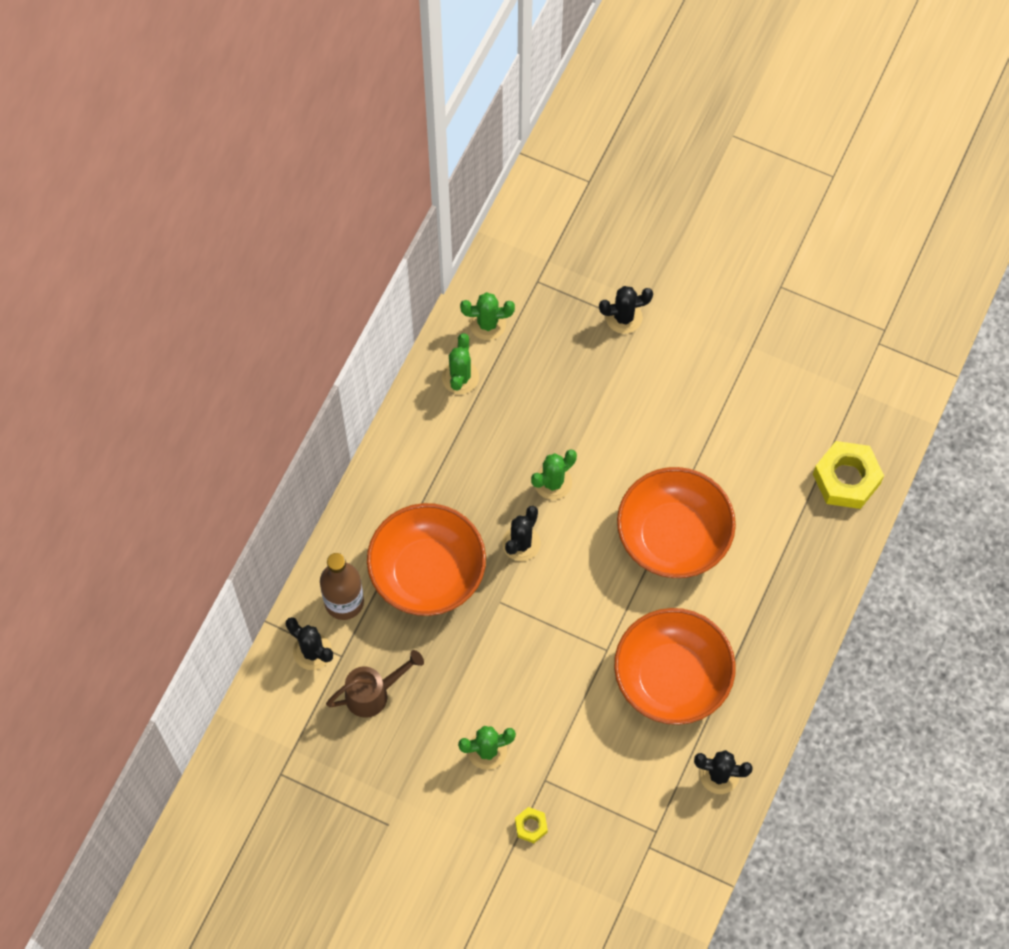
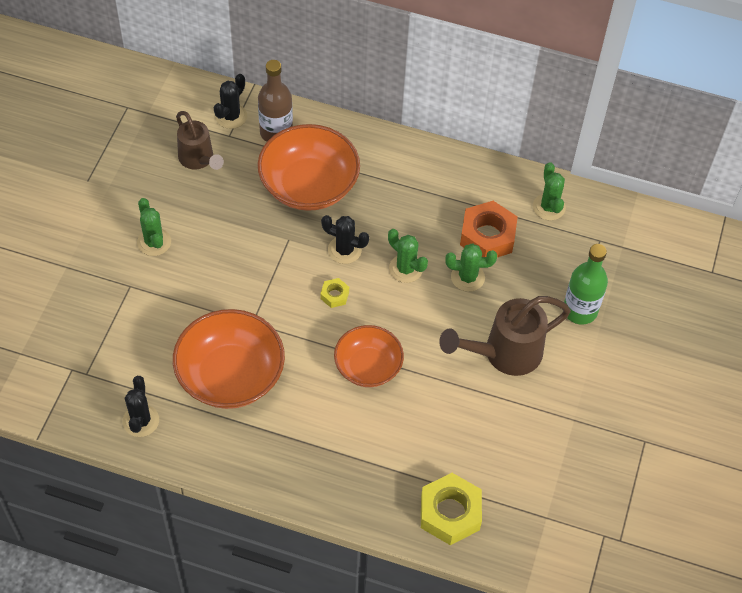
camera: 80 degrees right, 10 degrees down
(460, 377) = (493, 192): green cactus -> green cactus (467, 277)
(519, 392) = (487, 236): none -> orange nut
(531, 826) = (88, 279): yellow nut -> yellow nut (334, 295)
(624, 317) = (580, 310): black cactus -> green bottle
(669, 399) = (504, 354): none -> brown watering can
(673, 536) = (368, 367): orange bowl -> orange bowl, size x0.63

